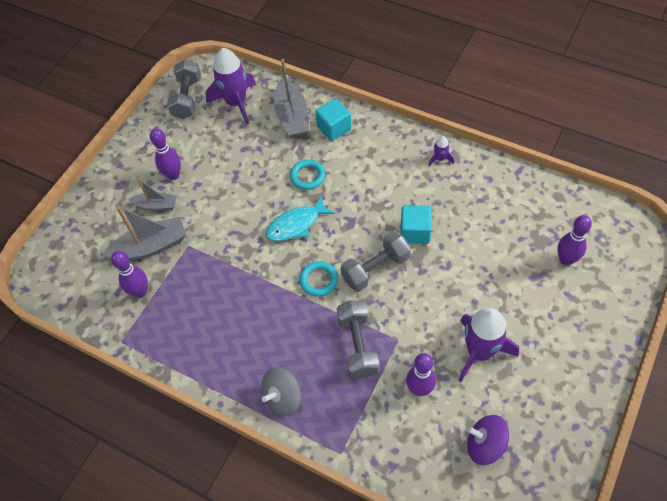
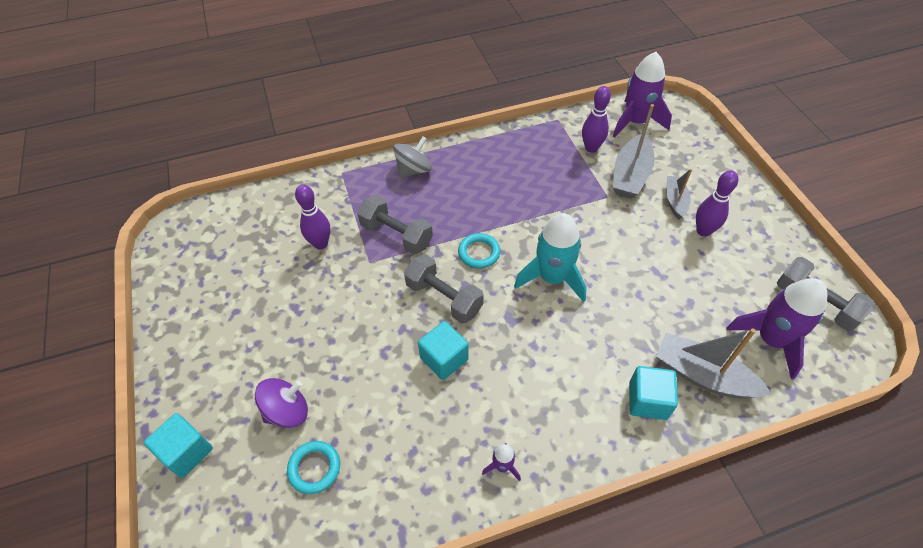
camera: 130 degrees right, 5 degrees down
(156, 205) = (675, 201): grey boat -> grey boat turned 135 degrees clockwise
(283, 397) = (414, 170): grey spinning top -> grey spinning top turned 45 degrees clockwise
(296, 224) = (552, 278): turquoise fish -> turquoise rocket
(307, 176) = (601, 327): turquoise ring -> turquoise ring (314, 468)
(375, 268) = (444, 298): grey dumbbell -> grey dumbbell turned 60 degrees counterclockwise
(479, 352) = (293, 304): purple rocket -> purple rocket (636, 122)
(485, 445) = (240, 247): purple spinning top -> purple spinning top (287, 411)
(566, 259) = (268, 458): purple bowling pin -> none
(616, 302) = (187, 452): none -> turquoise cube

